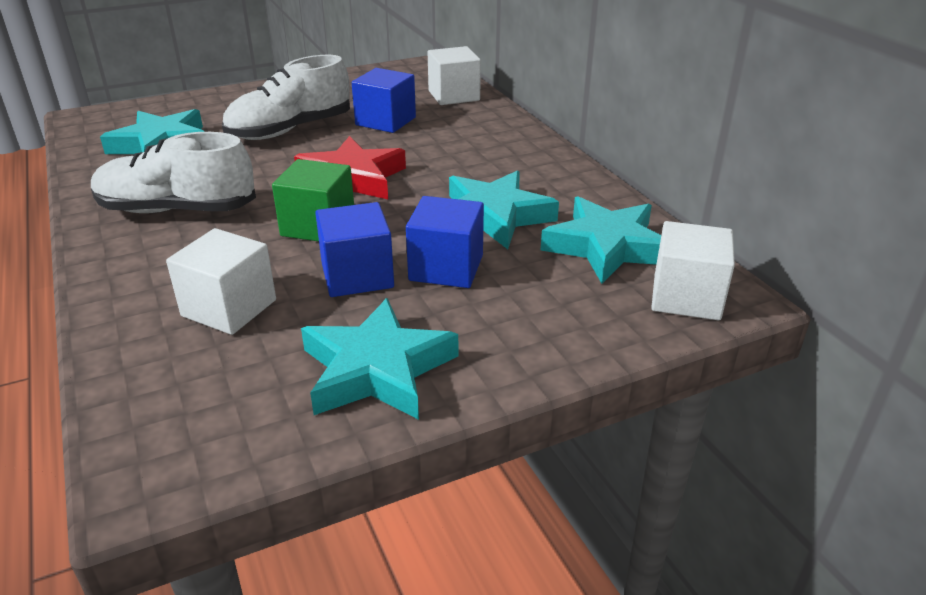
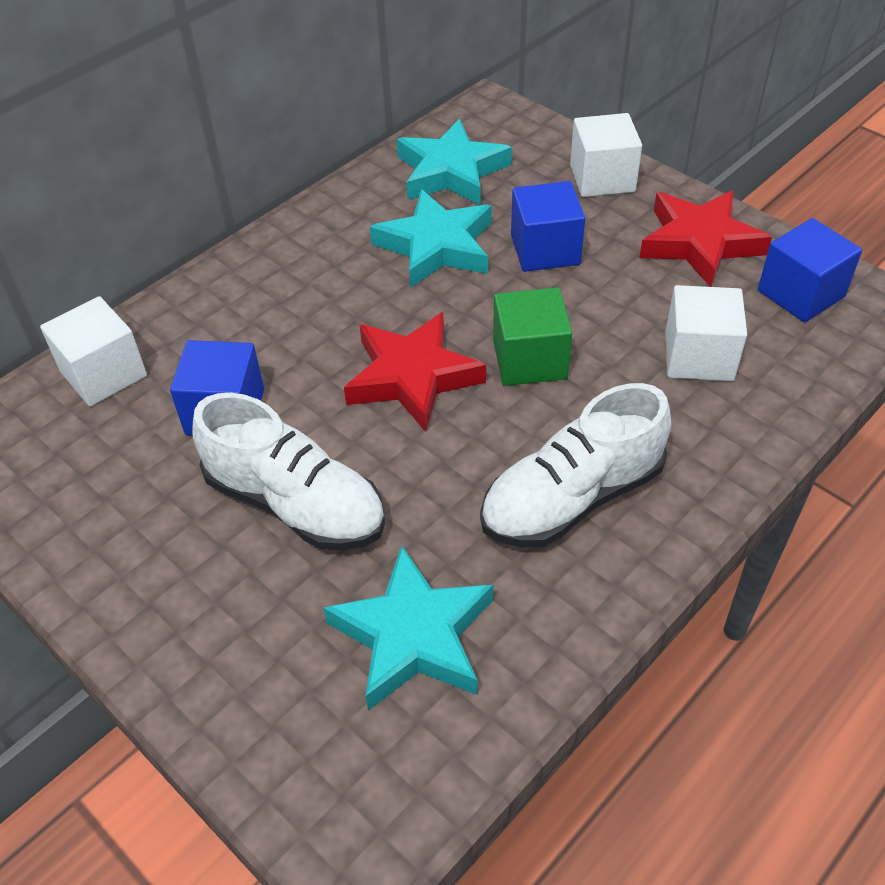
camera: 110 degrees left, 15 degrees up
(177, 210) = (572, 498): white shoe -> white shoe turned 75 degrees clockwise
(357, 275) = (594, 298): blue cube -> blue cube (800, 293)
(377, 369) = (699, 243): turquoise star -> red star
(686, 297) = (502, 125): white cube -> white cube (602, 178)

